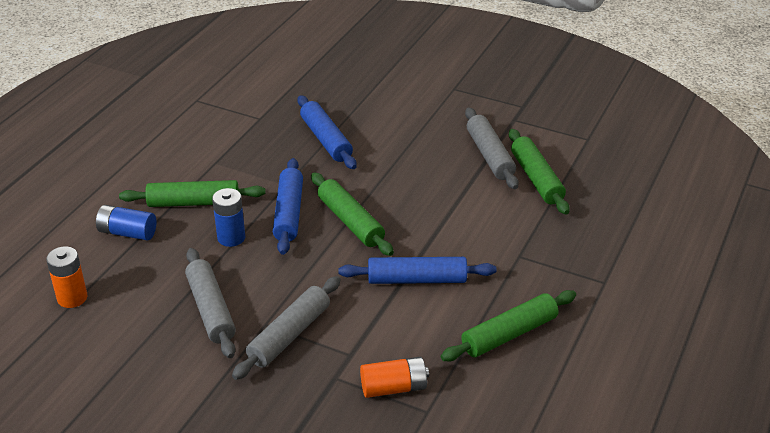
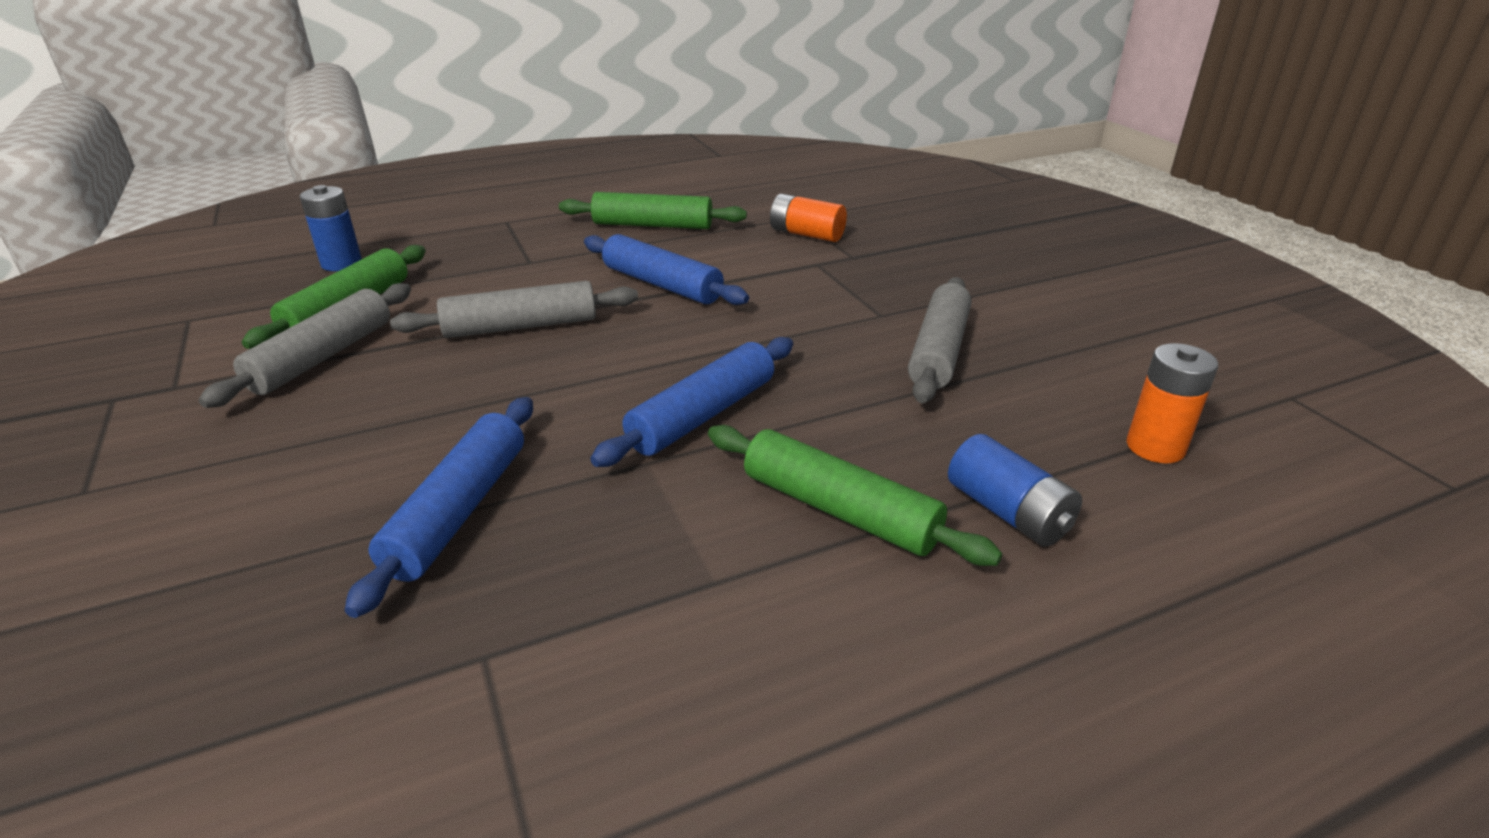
camera: 140 degrees left, 5 degrees down
(231, 238) = (829, 421): blue battery -> blue battery (341, 263)
(289, 335) = (863, 297): grey rolling pin -> grey rolling pin (521, 326)
(350, 221) = (638, 365): green rolling pin -> none

